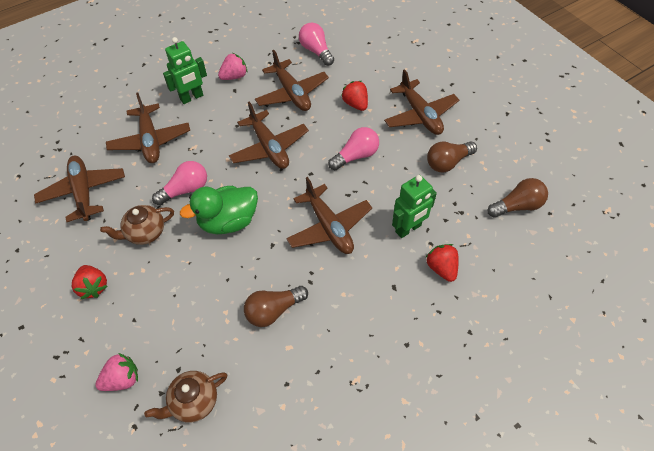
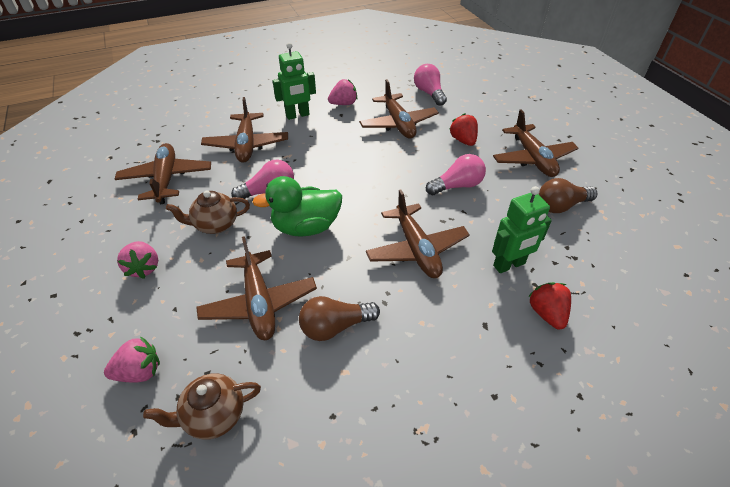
camera: 10 degrees right, 10 degrees down
(93, 287) = (144, 268): red strawberry -> pink strawberry
(269, 147) = (365, 166): brown plane -> brown plane (259, 303)
(517, 206) = (644, 261): brown light bulb -> none

